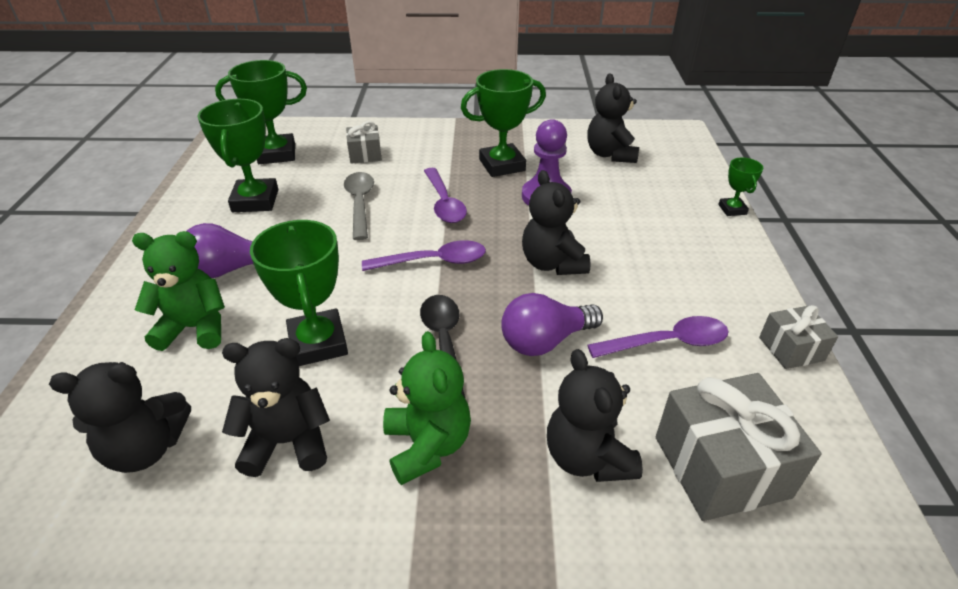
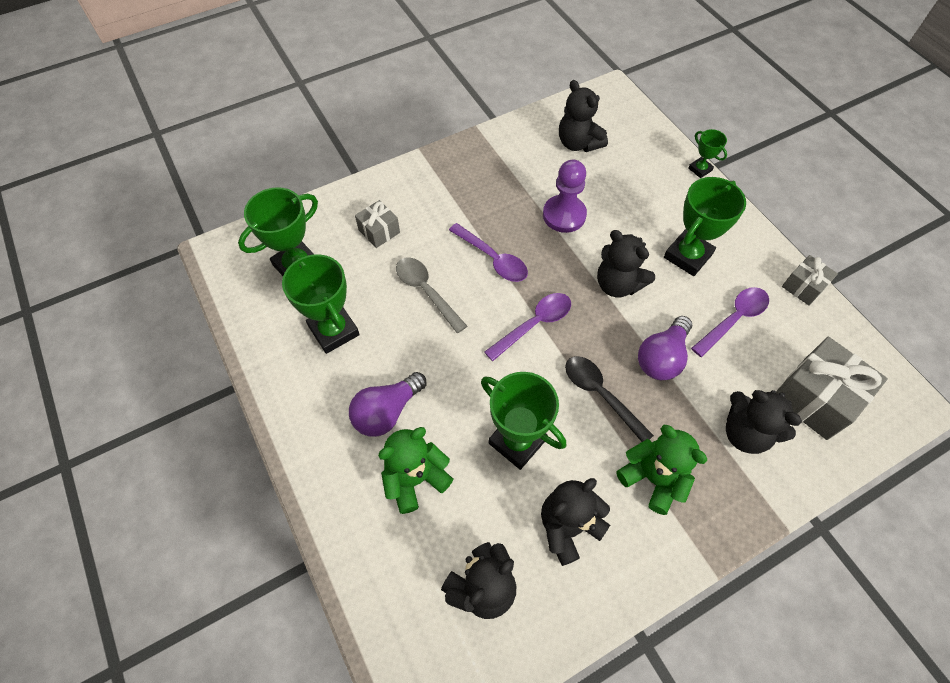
camera: 30 degrees left, 20 degrees up
(502, 165) = (504, 193): green trophy -> green trophy (687, 256)

